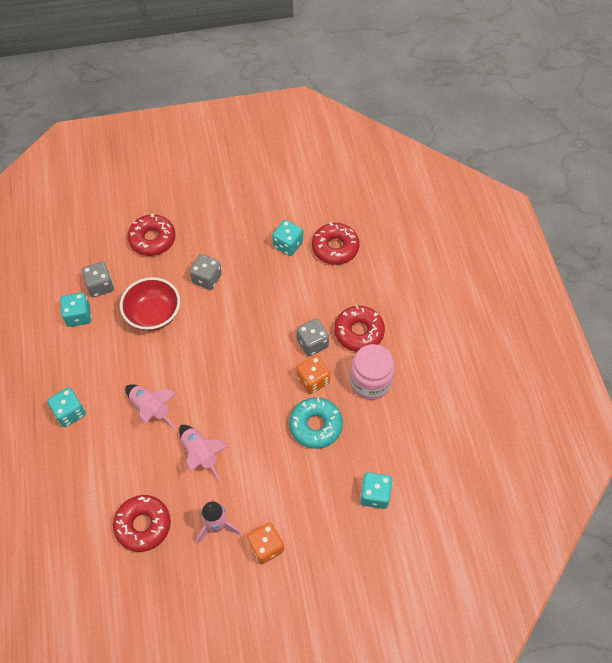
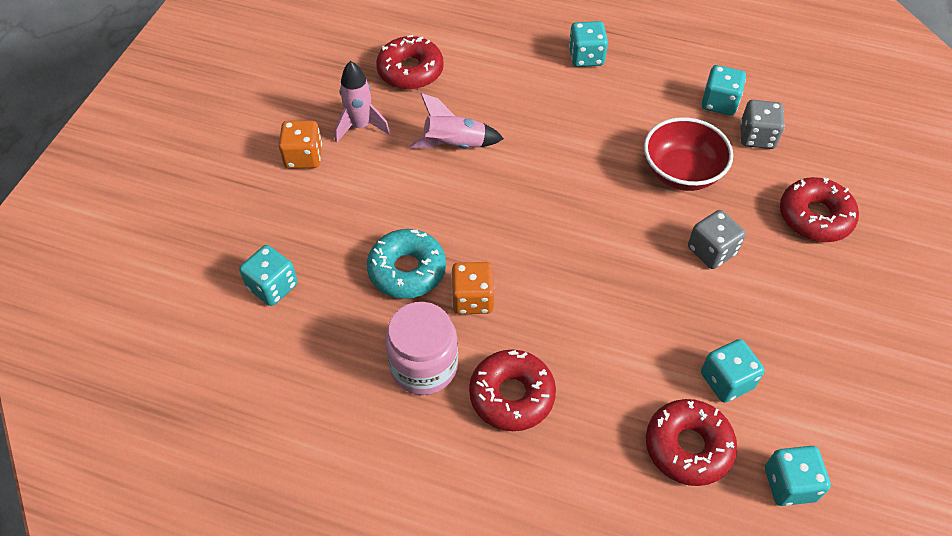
camera: 120 degrees right, 5 degrees down
(151, 409) = (544, 123): pink rocket -> none
(312, 343) = (530, 326): grey dice -> none
(327, 204) = (789, 484): none -> turquoise dice

